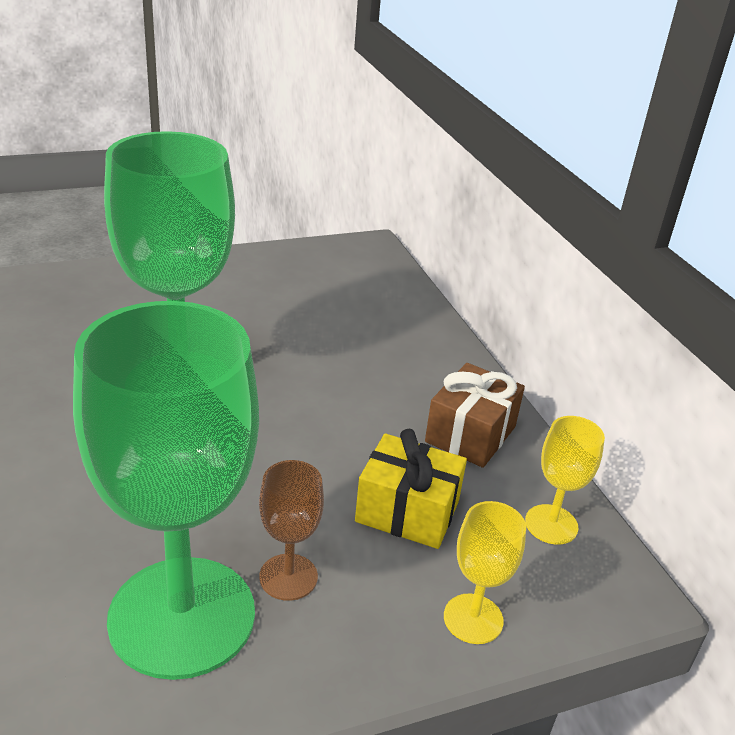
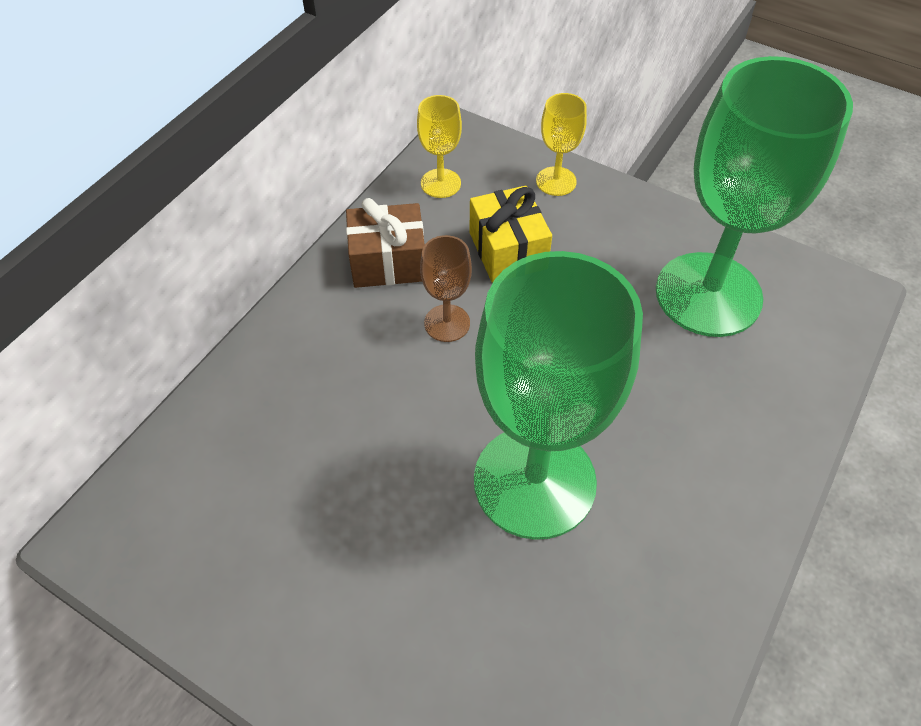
camera: 125 degrees left, 20 degrees up
(288, 577) = (626, 270): brown goblet -> brown goblet (447, 323)

